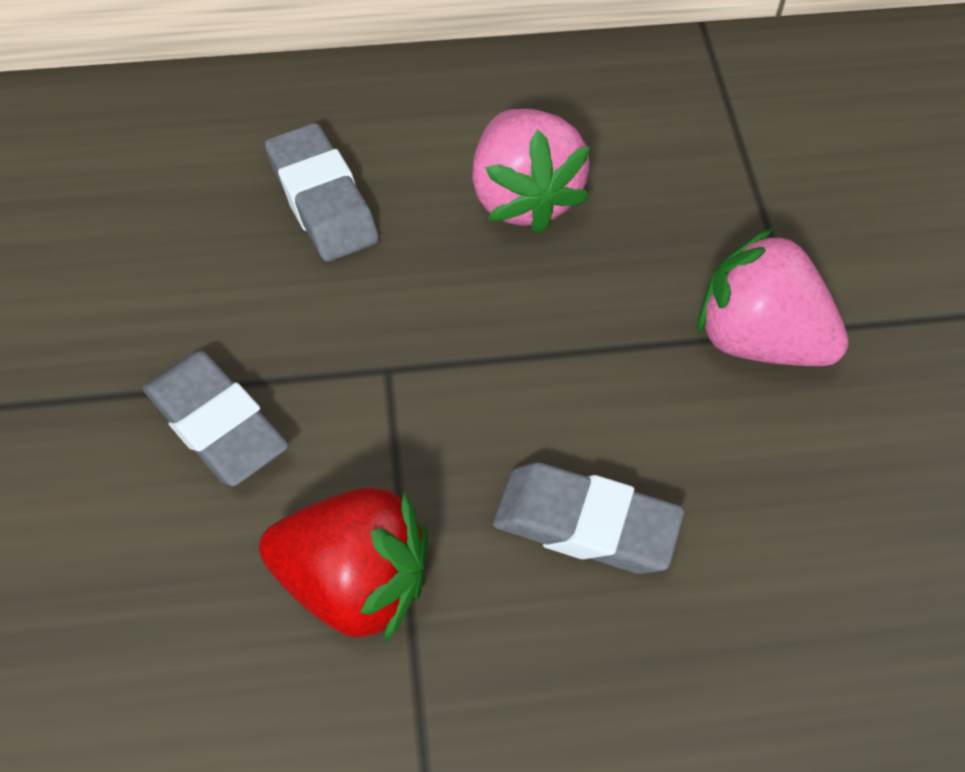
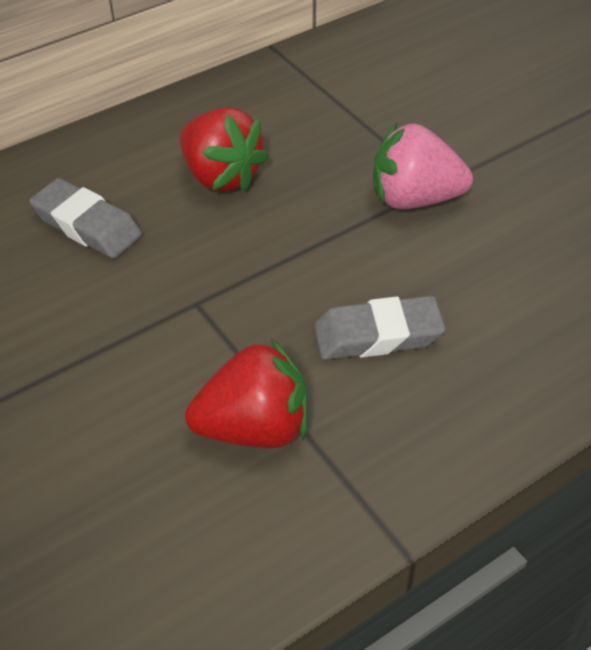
camera: 25 degrees left, 10 degrees down
(216, 424) = (100, 379): grey eraser -> none
(523, 197) = (221, 176): pink strawberry -> red strawberry

